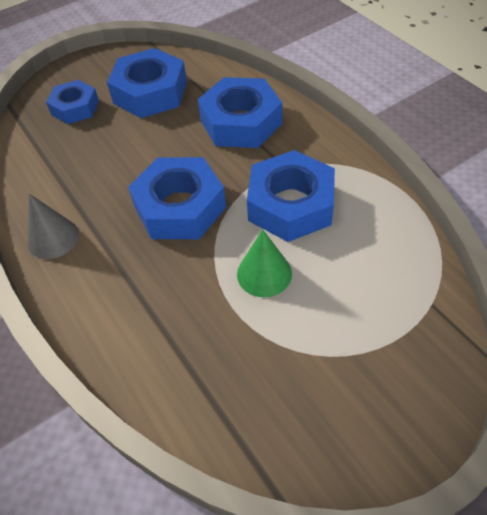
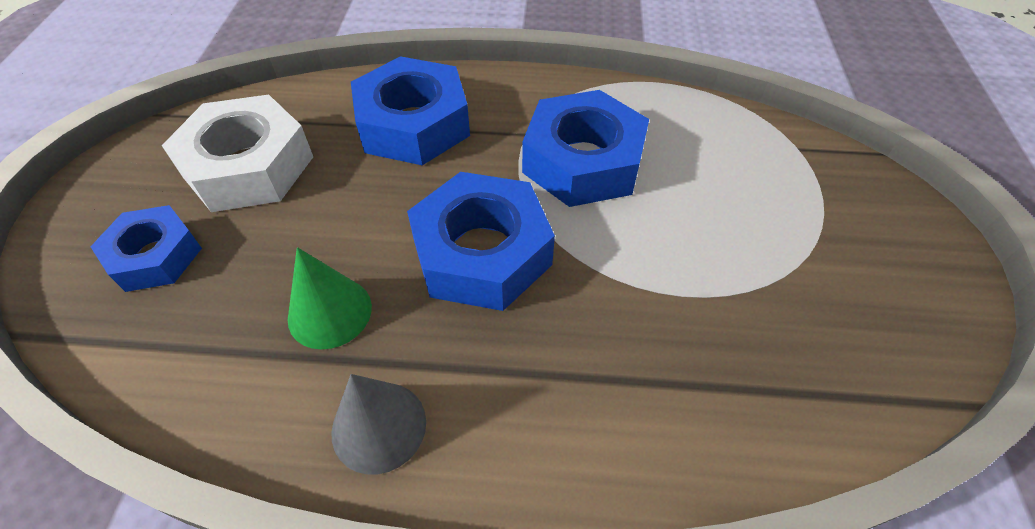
camera: 55 degrees left, 0 degrees up
(150, 92) = (248, 166): blue nut -> white nut
(264, 273) = (658, 239): green cone -> green cone (330, 312)

